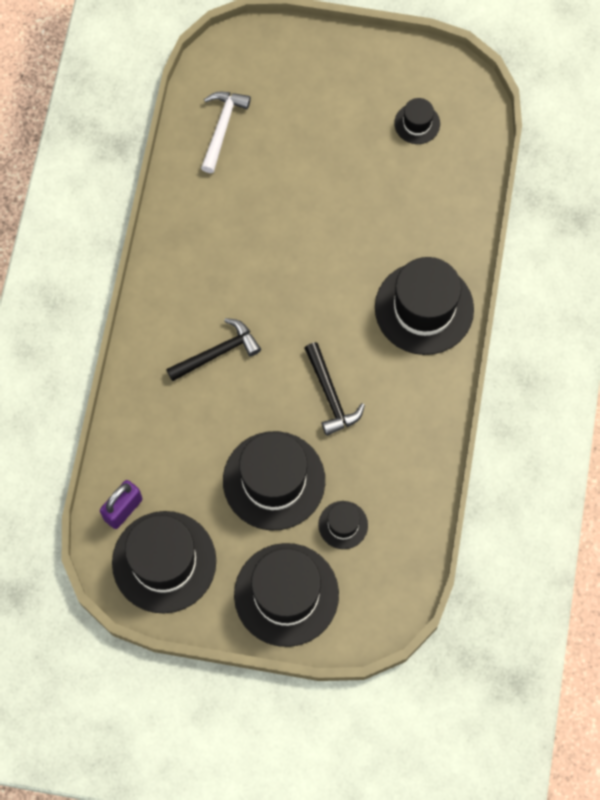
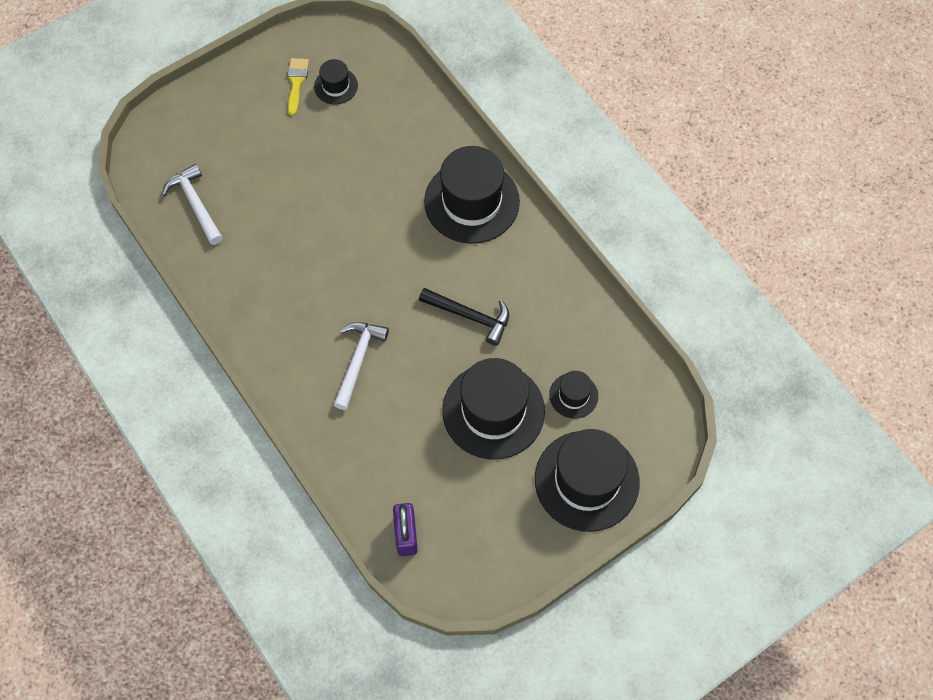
camera: 45 degrees left, 5 degrees down
(164, 562) = (476, 543): black hat -> none
(218, 352) = (358, 360): black hammer -> white hammer
(390, 95) = (296, 82): none -> yellow brush

